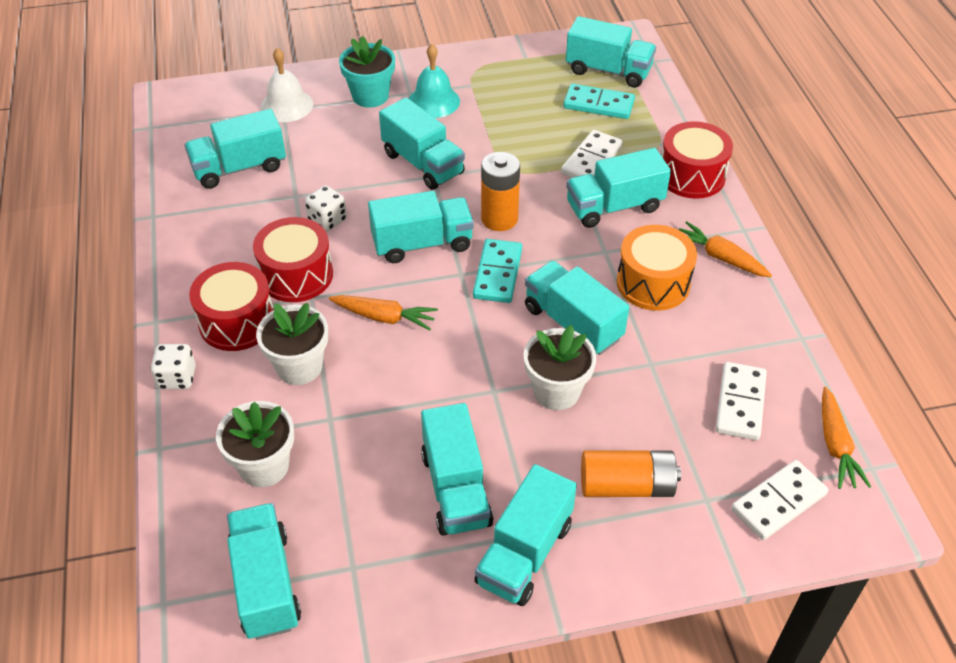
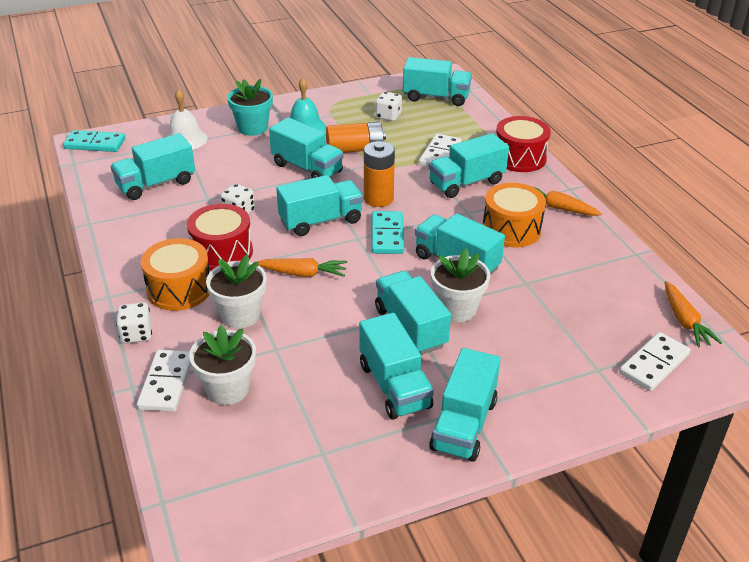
camera: 10 degrees left, 10 degrees down
(237, 321) = (179, 289): red drum -> orange drum
(266, 584) = (250, 475): turquoise truck -> turquoise truck (410, 327)
(541, 95) = (388, 116): none -> white dice
(598, 104) = (435, 119): turquoise domino -> turquoise domino (95, 144)
(627, 486) = (532, 367): orange battery -> orange battery (355, 149)
(740, 403) = (603, 301): white domino -> white domino (166, 383)

